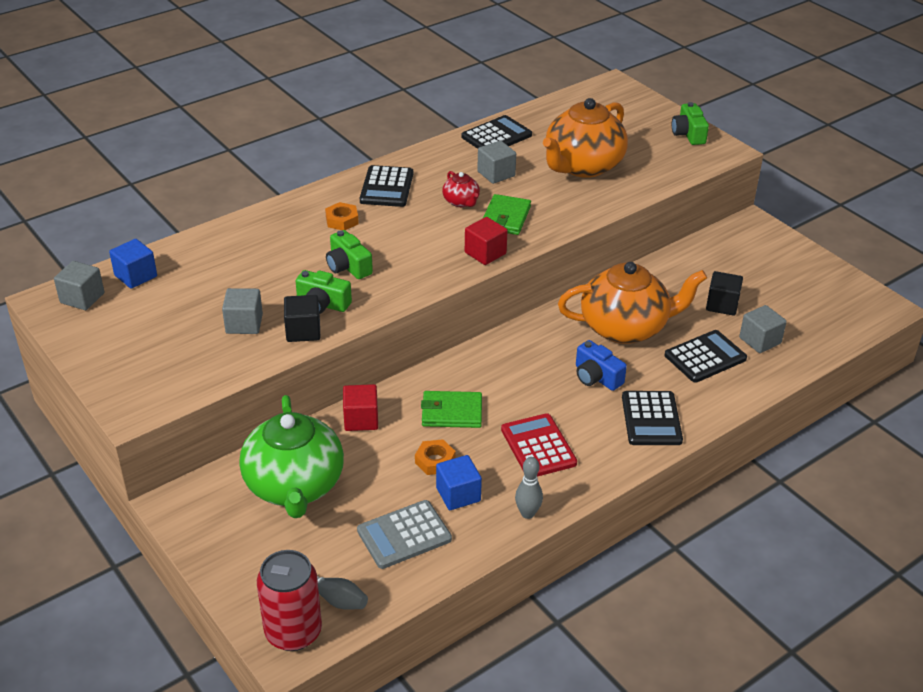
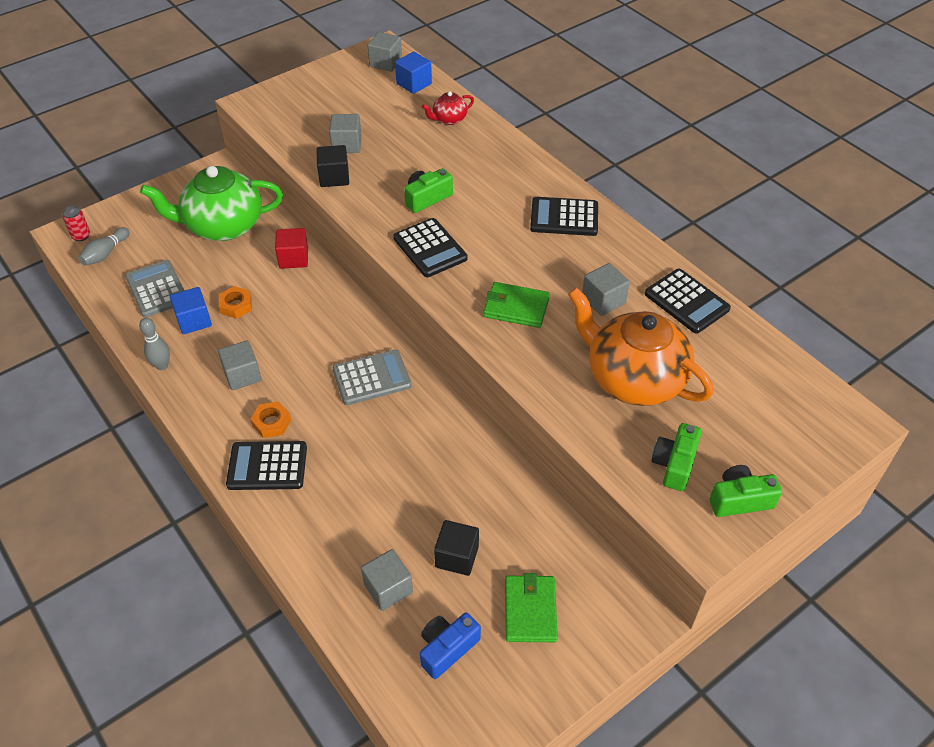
camera: 90 degrees right, 10 degrees up
(293, 632) = (81, 236): red can -> red can, size x0.47
(322, 304) = (371, 186): green camera -> green camera (674, 464)
(342, 220) = (502, 190): orange nut -> orange nut (271, 423)
(451, 412) = (295, 315): green wallet -> green wallet (530, 610)
(461, 202) = (543, 272): red teapot -> red teapot (449, 119)
(485, 253) = (450, 291): red cube -> none
(537, 355) = (372, 378): none -> grey calculator
(538, 446) = (242, 375): red calculator -> grey cube
(596, 377) = (335, 424): blue camera -> blue camera (447, 649)
(625, 328) = (414, 455): orange teapot -> none
(705, 357) = (361, 526): black calculator -> black calculator (430, 248)

